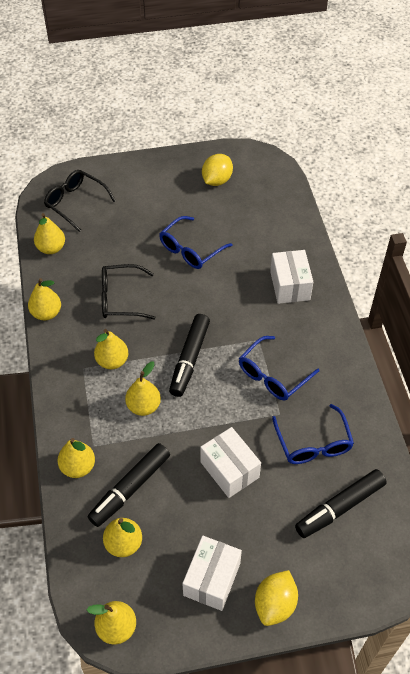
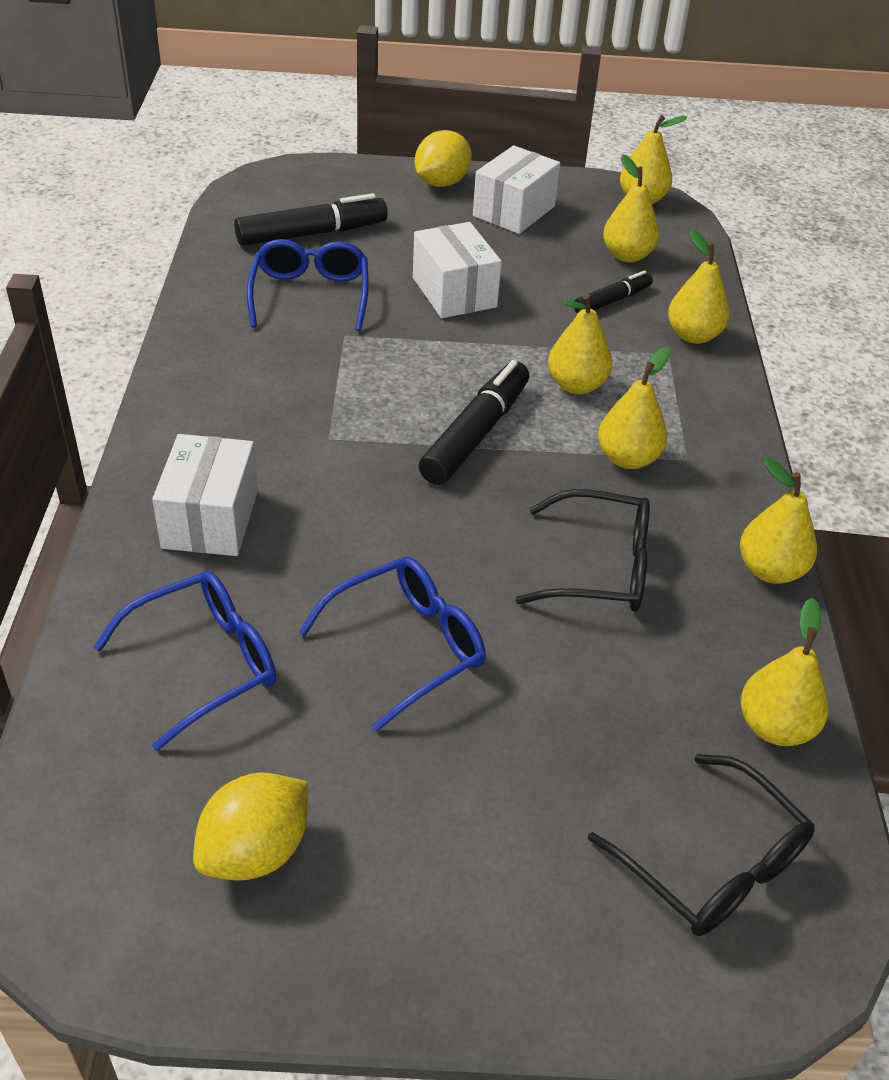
camera: 170 degrees left, 10 degrees down
(130, 488) = (612, 301): black marker -> black marker, size x0.59
(273, 375) = (329, 383): blue glasses -> blue glasses (203, 663)

